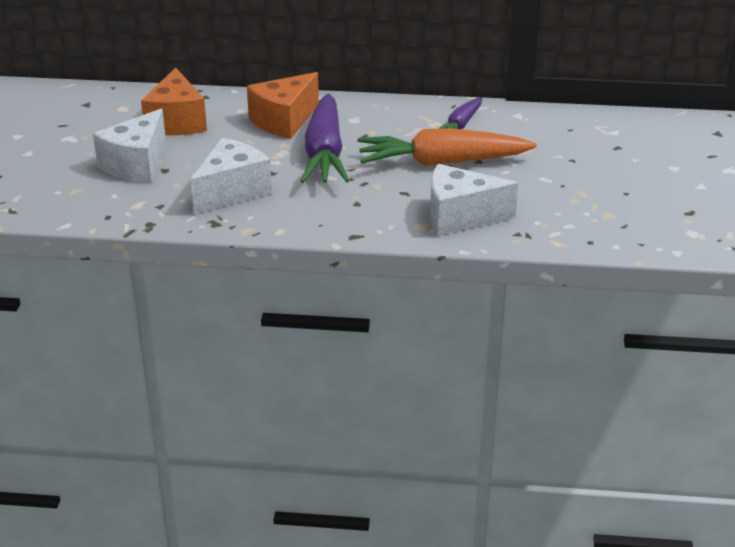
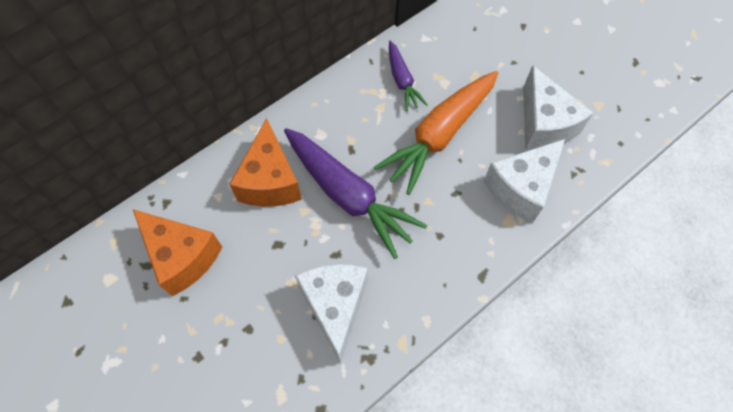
camera: 45 degrees left, 30 degrees up
(137, 164) = (216, 344): white cheese -> white cheese (543, 125)

